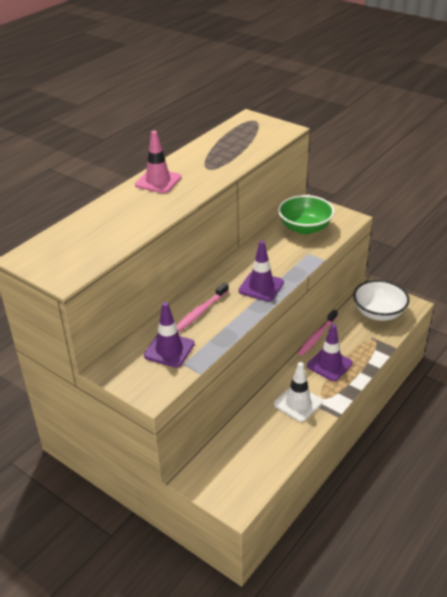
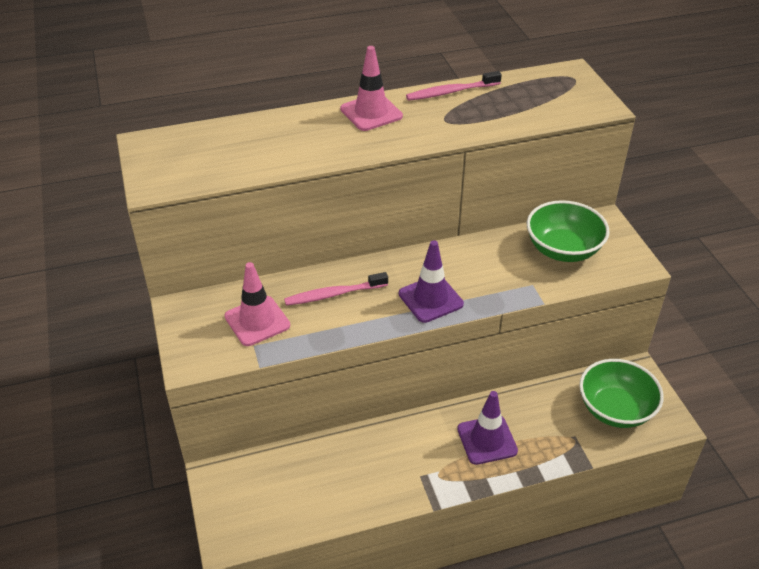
camera: 35 degrees right, 5 degrees up
(169, 350) = (257, 321): purple traffic cone -> pink traffic cone
(298, 403) = (404, 465): white traffic cone -> none
(317, 336) = (506, 397): pink toothbrush -> pink toothbrush (451, 92)
(378, 313) = (615, 409): white bowl -> green bowl

